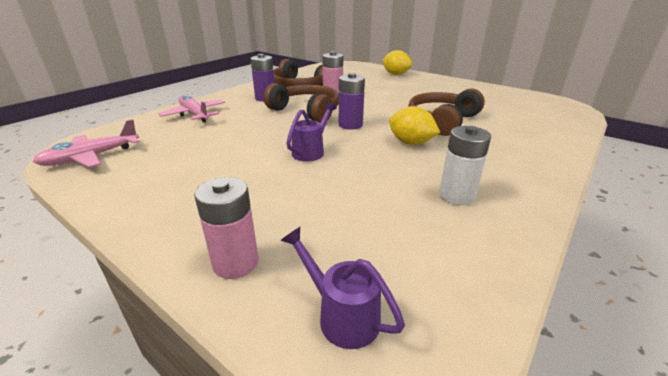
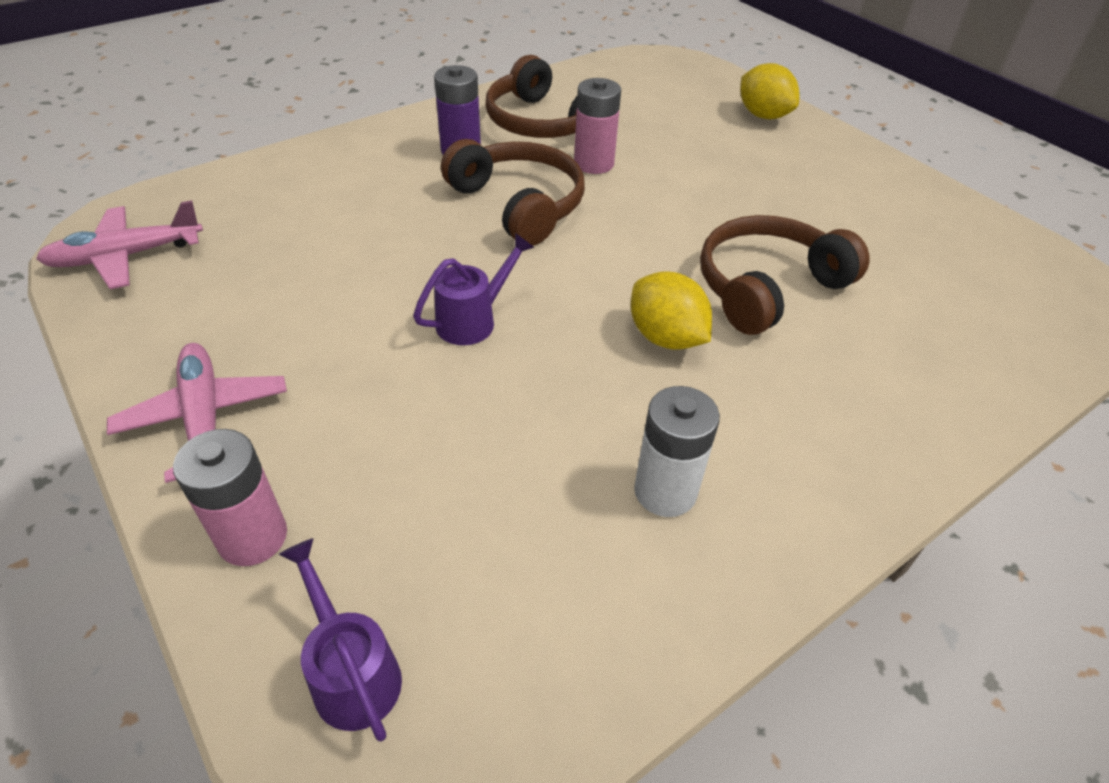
camera: 15 degrees right, 15 degrees up
(195, 115) = (318, 176): pink plane -> pink plane (204, 419)
(350, 125) = (580, 262): purple battery -> none

